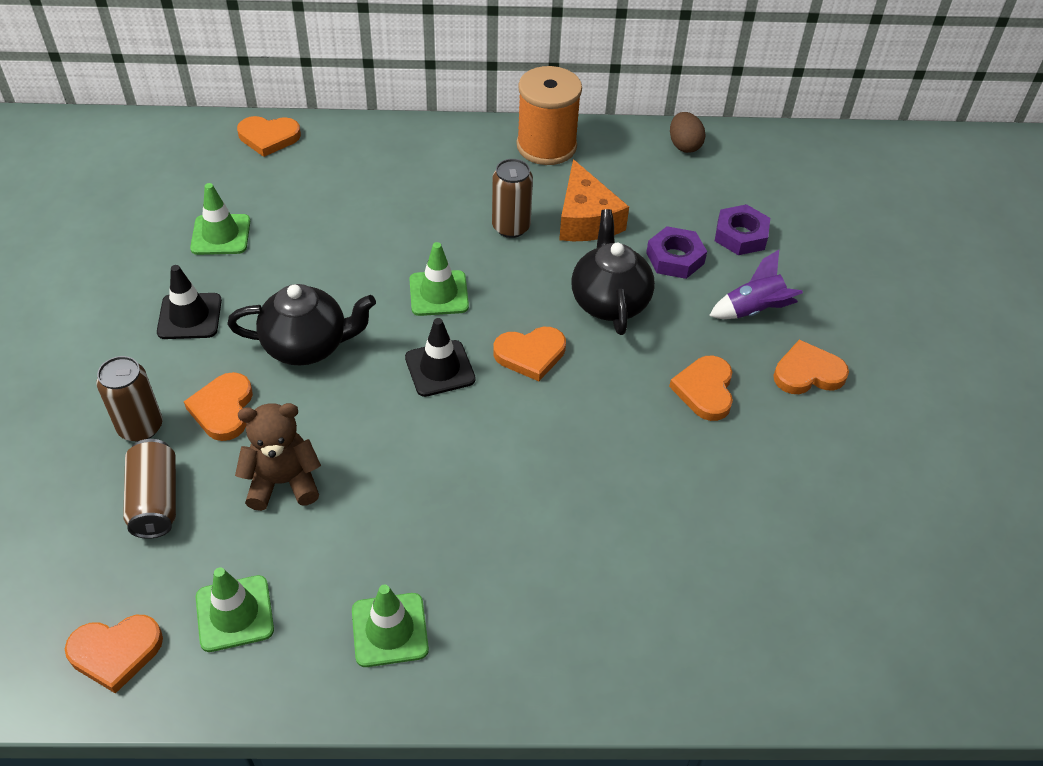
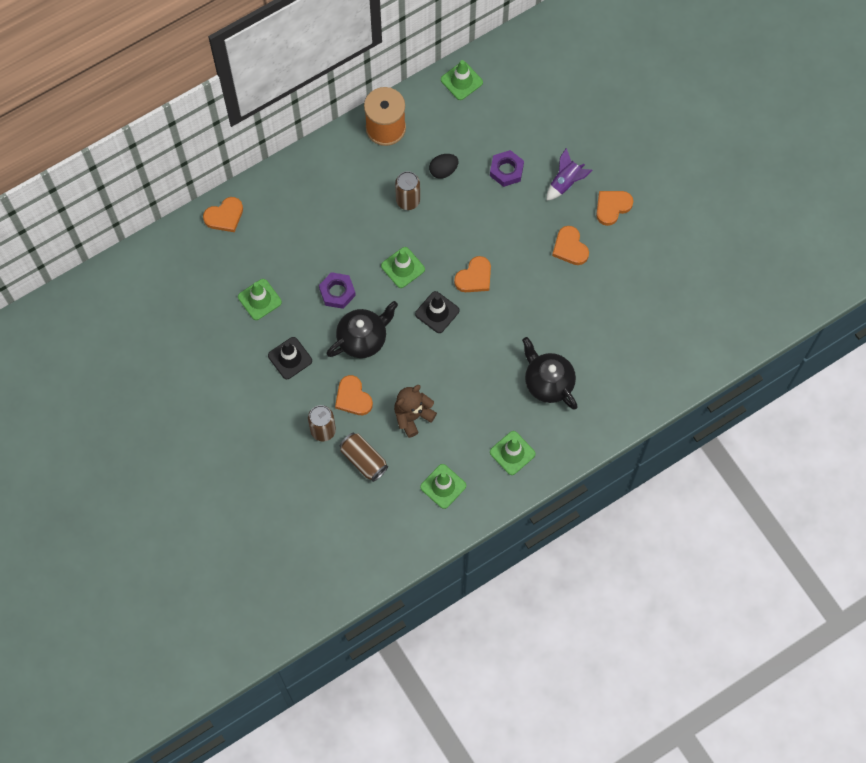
camera: 30 degrees left, 20 degrees up
(116, 652) = (409, 532): orange heart -> none
(586, 219) = (443, 170): orange cheese -> black egg
(609, 301) = (491, 220): black teapot -> black teapot (548, 382)
(684, 145) = (461, 81): brown egg -> green traffic cone
(740, 235) = (531, 133): purple nut -> purple nut (337, 292)

